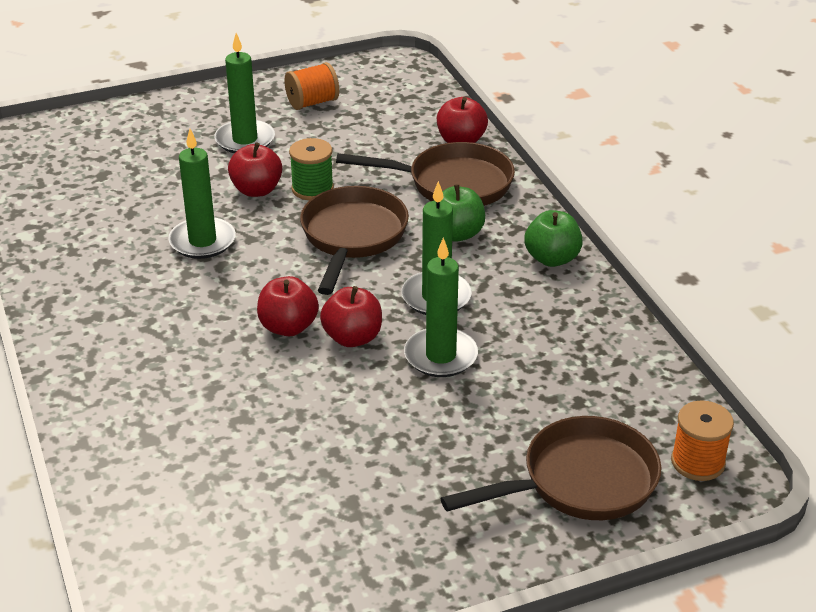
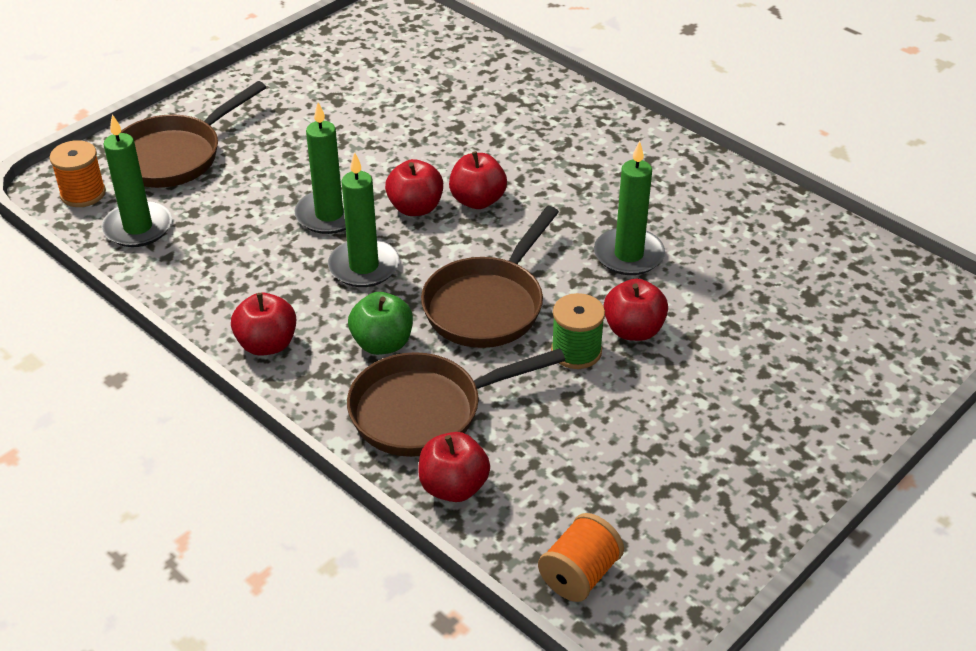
camera: 155 degrees right, 5 degrees up
(245, 140) = (713, 396): green candle -> green candle (138, 228)
(312, 102) = (691, 491): orange spool -> orange spool (579, 574)
(352, 237) = (488, 305): brown pan -> brown pan turned 45 degrees clockwise
(552, 258) = (267, 344): green apple -> red apple

